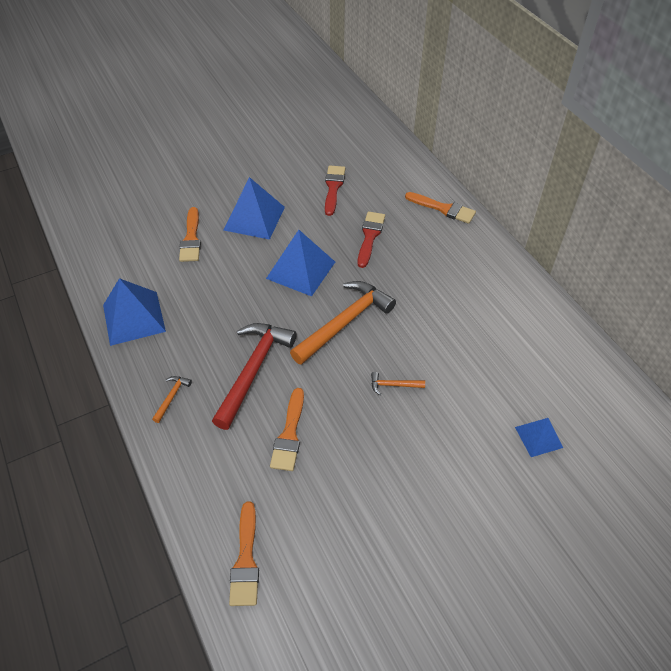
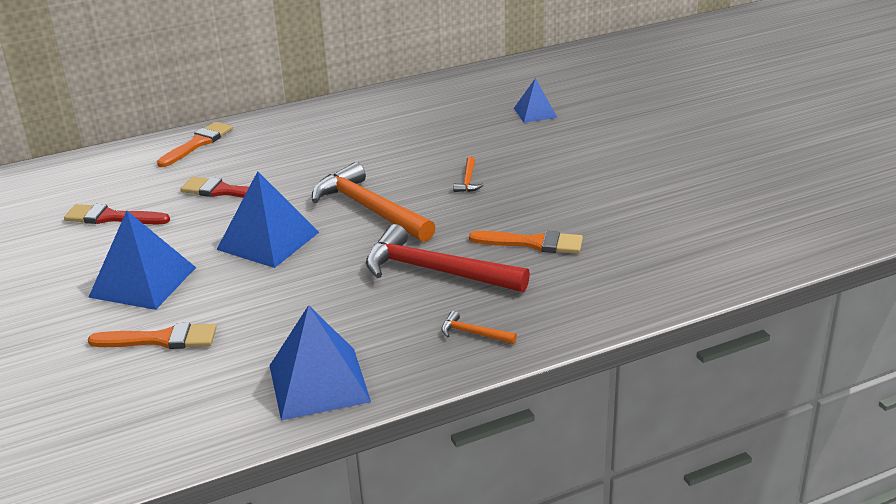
camera: 85 degrees left, 20 degrees down
(245, 560) = (693, 266): orange brush -> none

